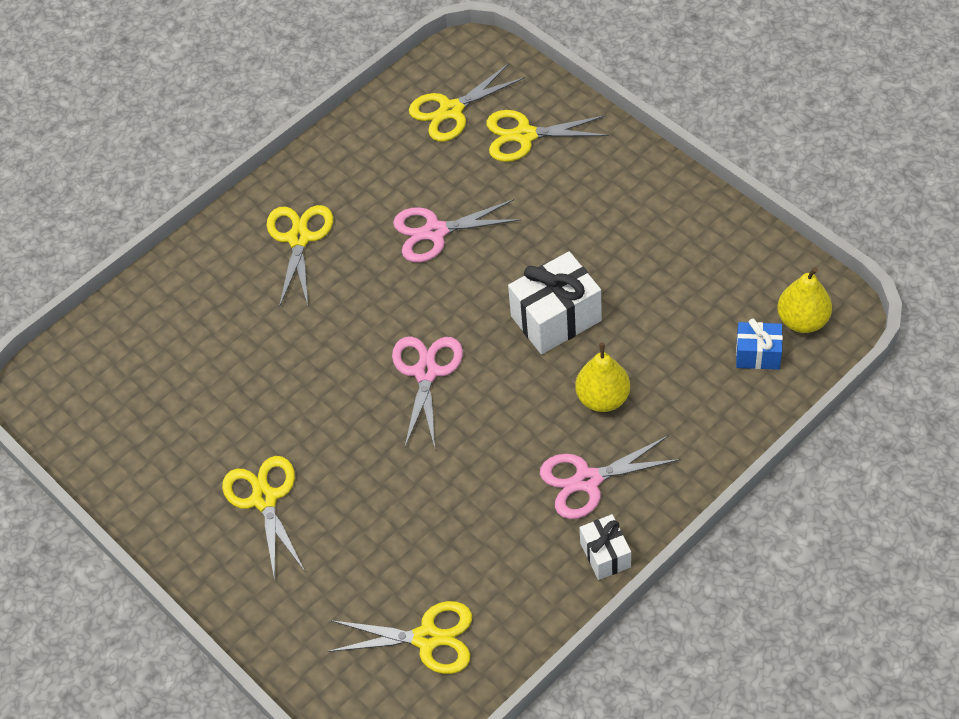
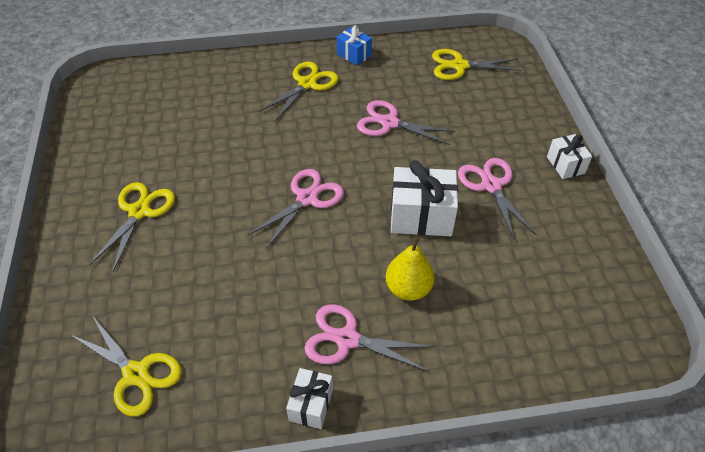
camera: 30 degrees right, 5 degrees down
(525, 135) = (494, 101): yellow scissors -> none
(597, 241) = (491, 186): none -> pink scissors
(652, 171) = (565, 165): none -> white gift
(758, 354) = (552, 332): blue gift -> blue gift (354, 55)
(802, 320) = (609, 329): yellow pear -> none

